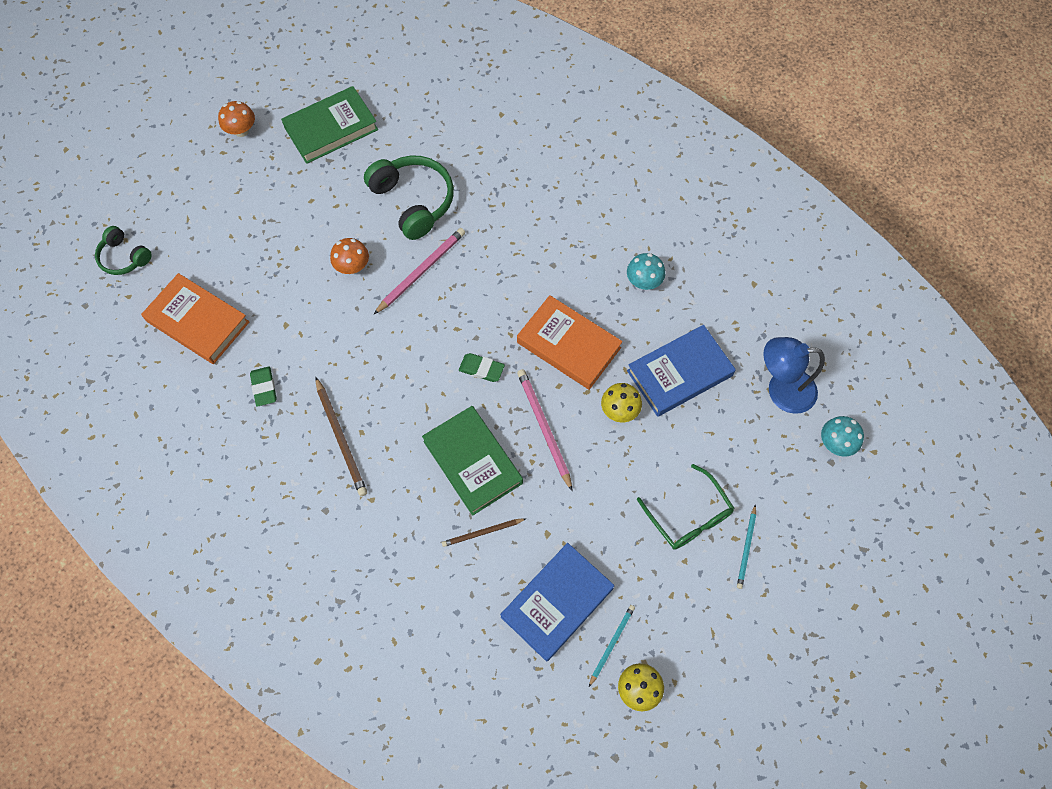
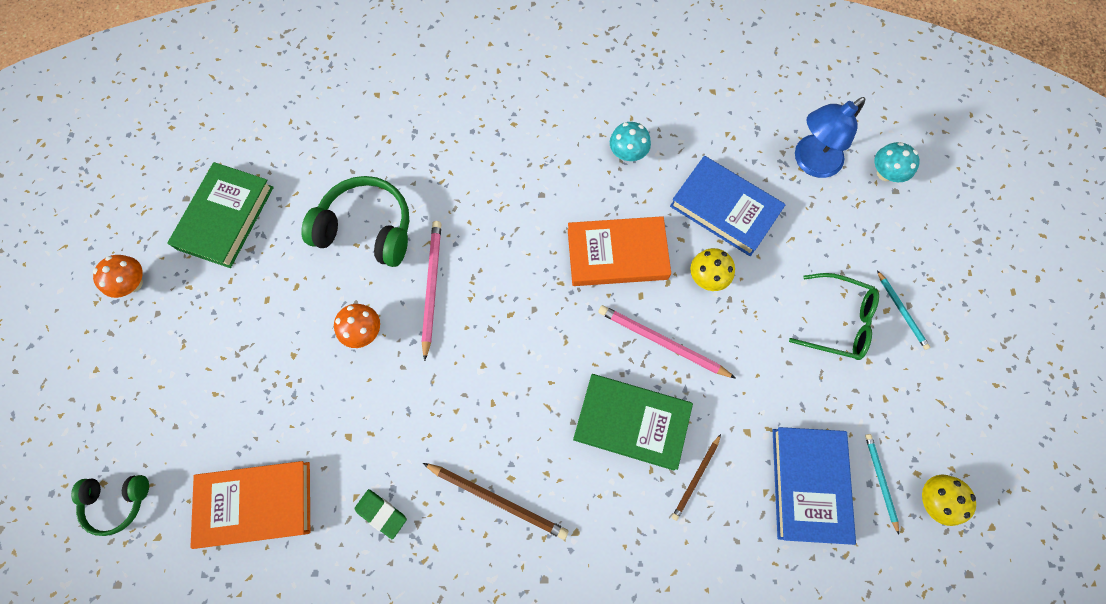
camera: 40 degrees left, 5 degrees up
(481, 369) = (564, 333): green eraser -> none
(679, 373) = (725, 208): blue book -> blue book turned 75 degrees counterclockwise

